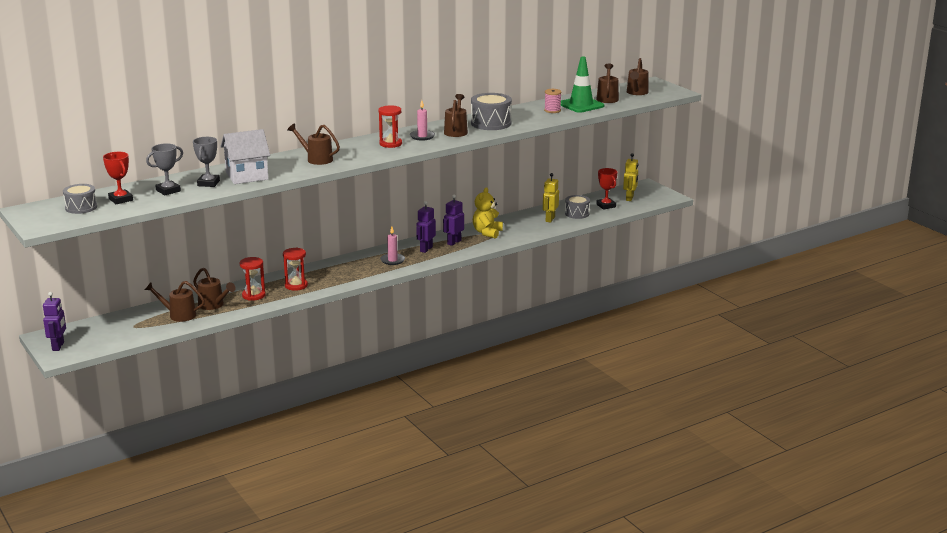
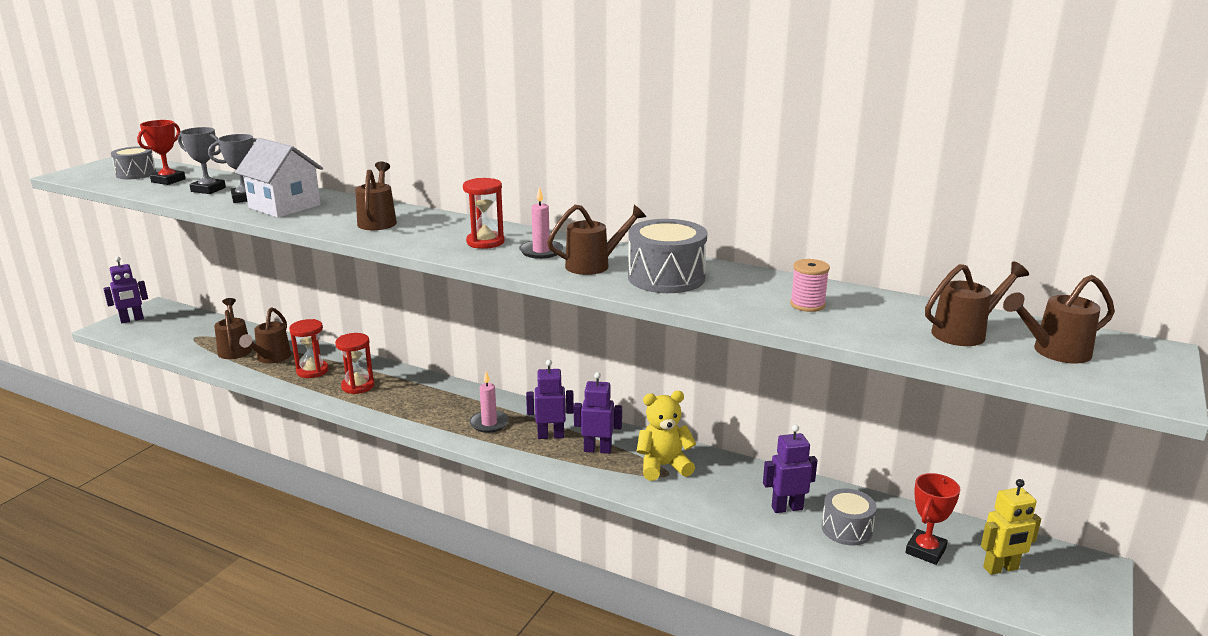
camera: 60 degrees right, 0 degrees up
(550, 219) = (787, 508): yellow robot -> purple robot
(581, 105) = (880, 320): green traffic cone -> none

